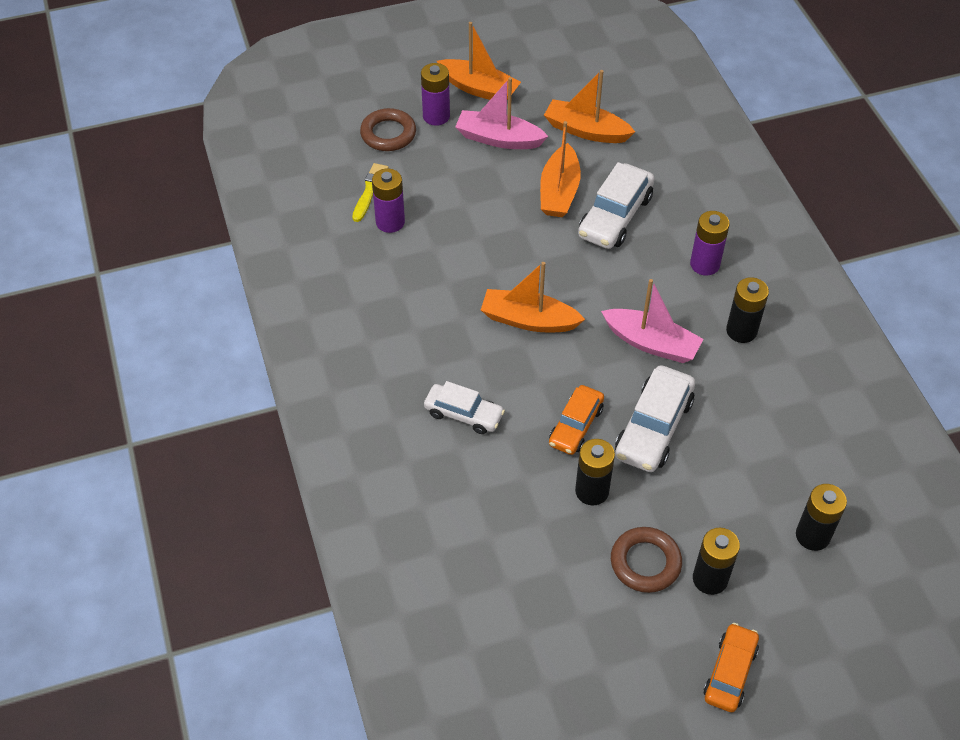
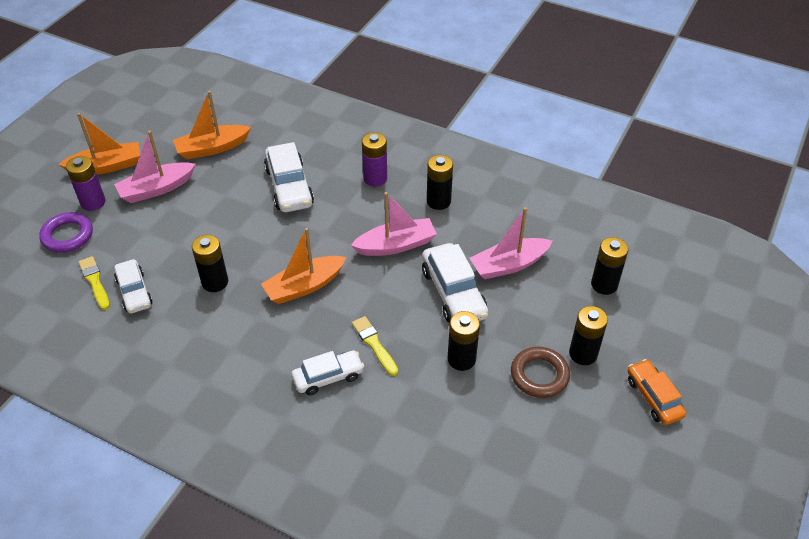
camera: 45 degrees left, 5 degrees down
(388, 134) = (67, 236): brown ring -> purple ring
(390, 222) = (134, 292): purple battery -> white car
(460, 260) = (215, 282): none -> black battery
(531, 417) = (374, 344): none -> yellow brush
(559, 191) = (235, 195): orange boat -> none
(575, 426) = (407, 328): orange car -> none
(738, 443) = (509, 265): none -> pink boat

